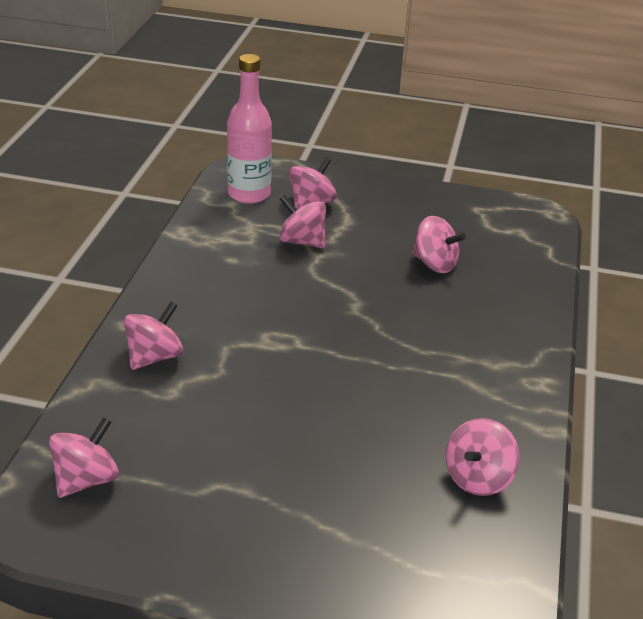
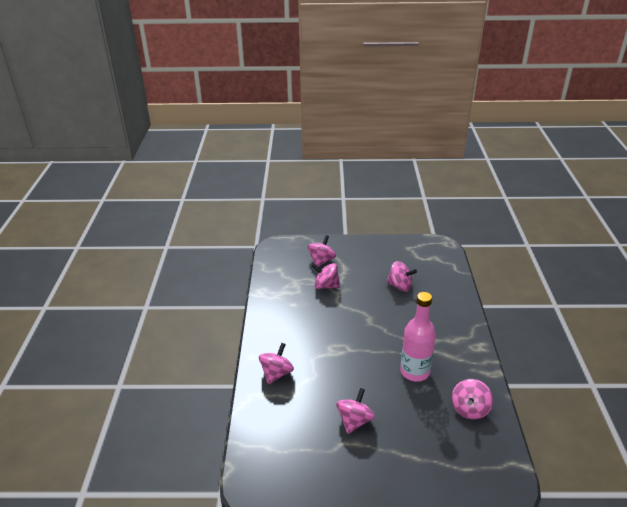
camera: 10 degrees left, 0 degrees up
(86, 480) = (271, 456): pink spinning top -> pink spinning top (354, 421)
(249, 194) = (286, 261): pink bottle -> pink bottle (415, 372)

